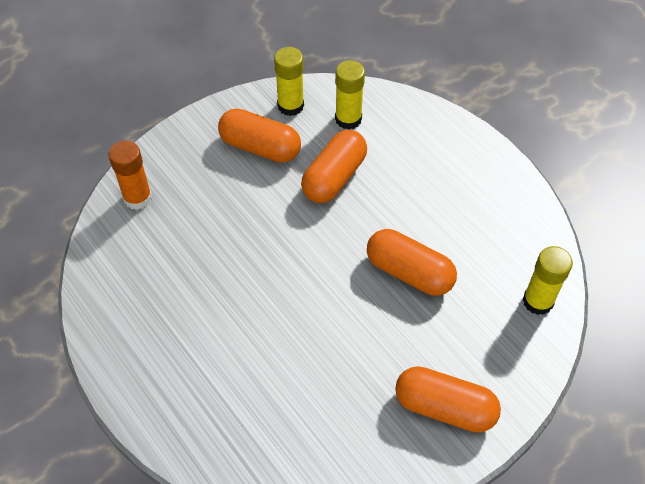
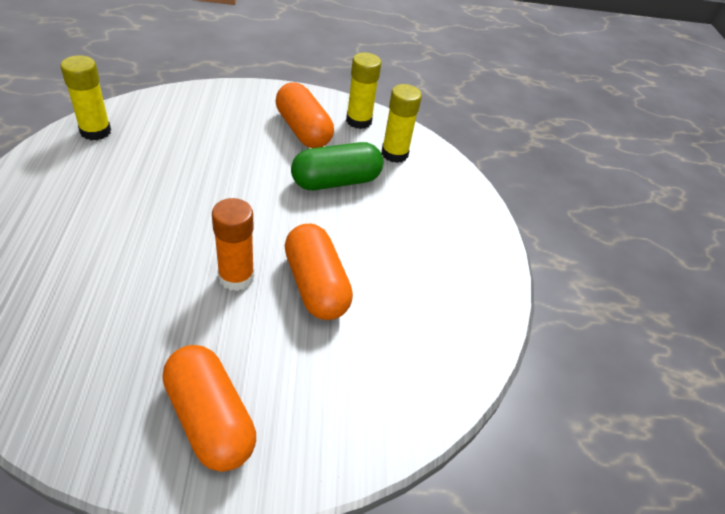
camera: 30 degrees right, 10 degrees down
(137, 198) = (177, 106): orange glue stick -> orange glue stick (236, 277)
(334, 177) = (336, 181): orange capsule -> green capsule
(538, 301) = (412, 396): yellow glue stick -> yellow glue stick (95, 131)

